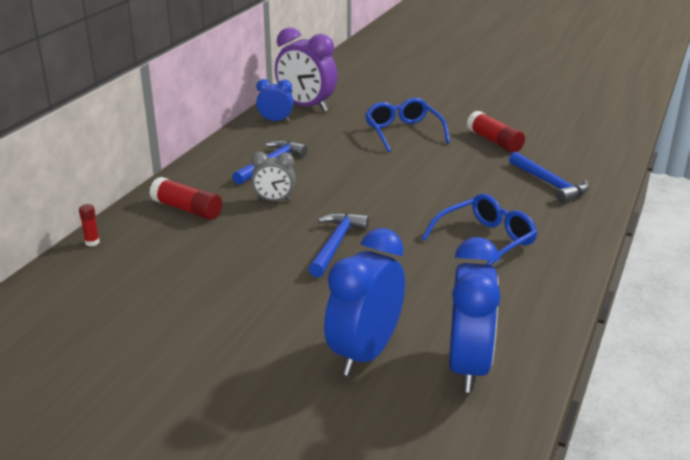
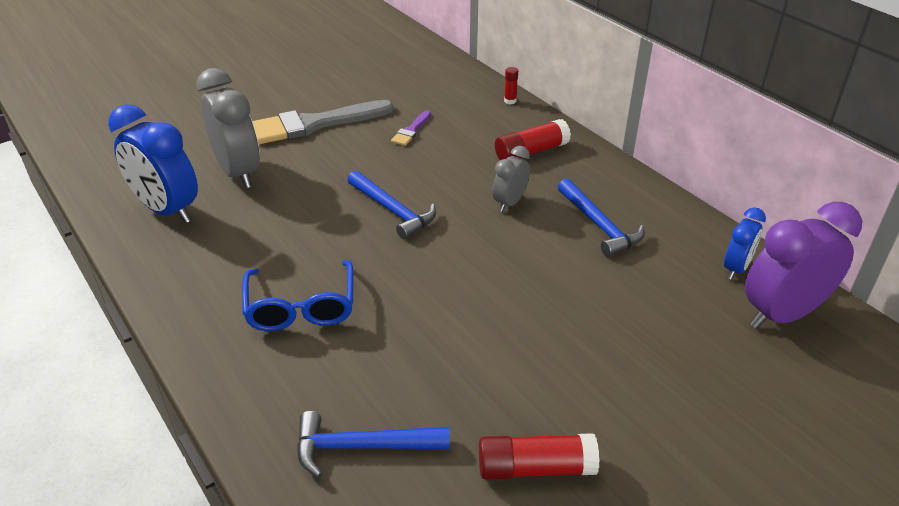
camera: 120 degrees right, 10 degrees up
(194, 279) = (411, 130): none -> purple brush
(227, 346) = (315, 124): none -> grey brush
(364, 353) = (238, 172): blue clock -> grey clock
(403, 132) = (630, 376): blue glasses -> none

